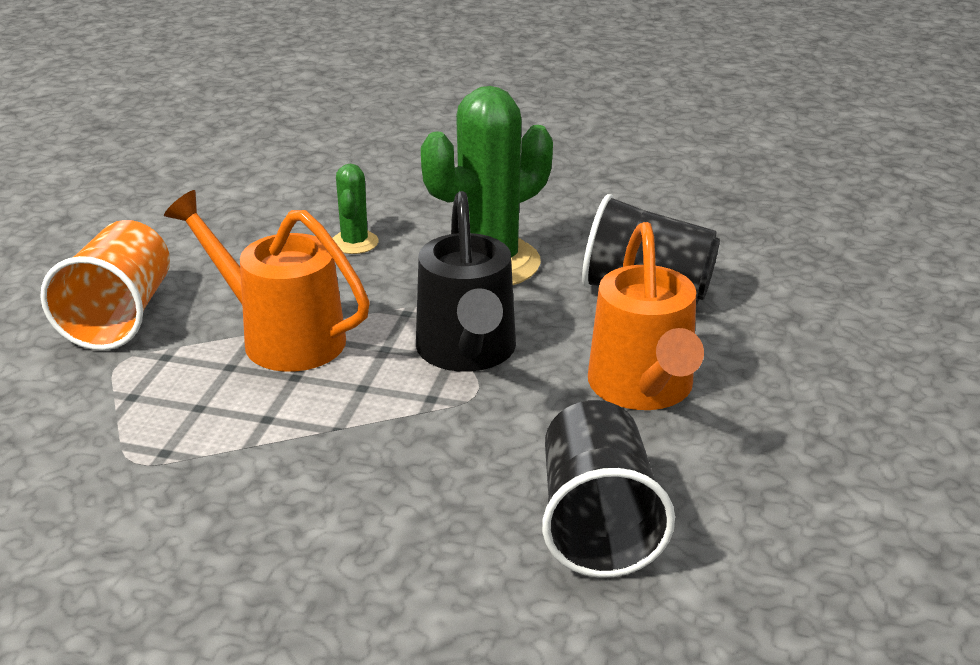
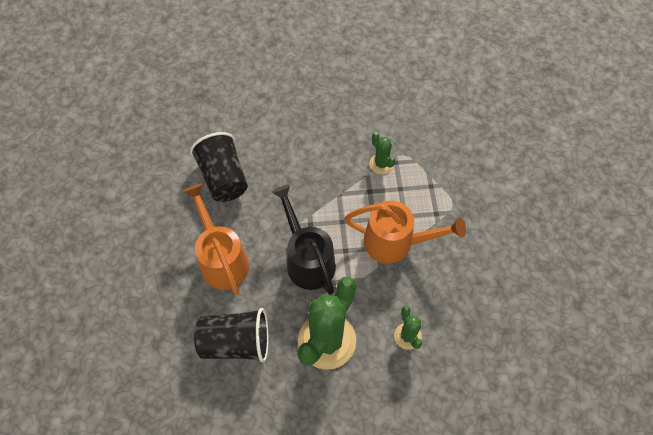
camera: 160 degrees right, 30 degrees up
(119, 316) = (477, 233): orange cup -> none
(200, 457) = (381, 164): none -> green cactus

